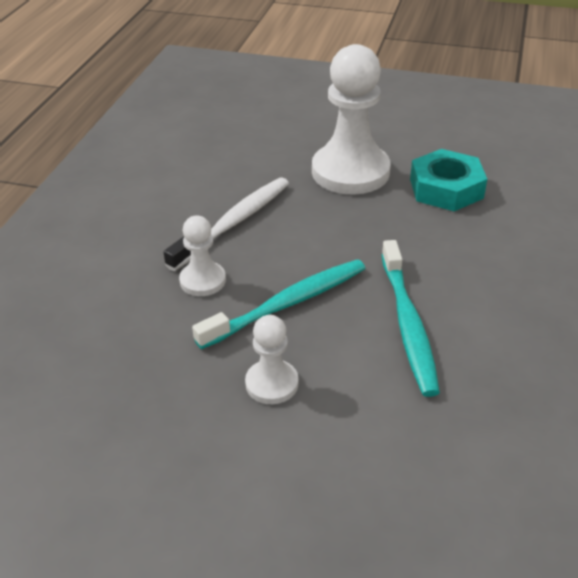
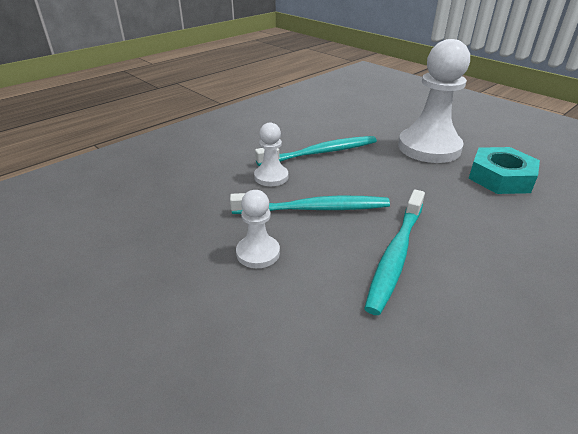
camera: 30 degrees right, 5 degrees down
(233, 223) = (320, 153): white toothbrush -> turquoise toothbrush

